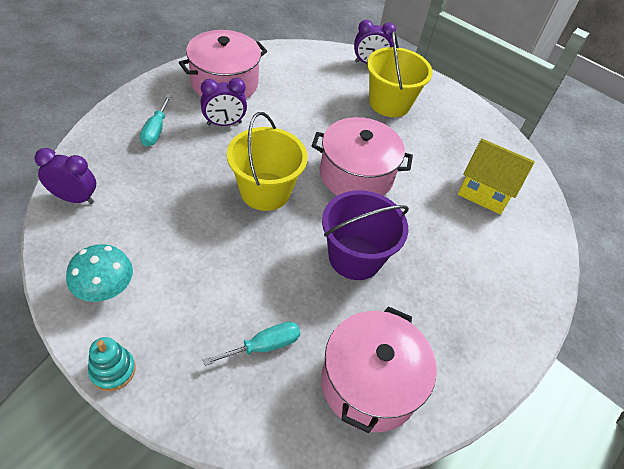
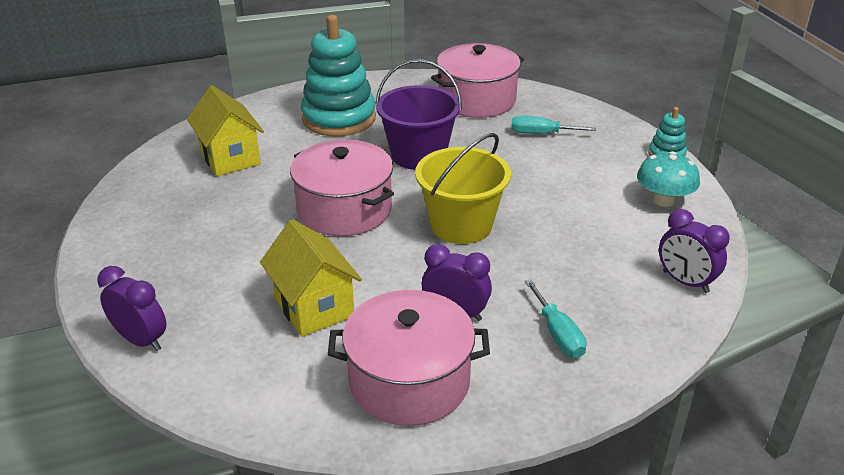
camera: 140 degrees left, 15 degrees down
(156, 131) = (558, 334): turquoise screwdriver -> turquoise screwdriver turned 120 degrees clockwise
(306, 103) = (314, 307): none -> yellow house
(389, 103) = (199, 270): yellow bucket -> none
(465, 279) = (339, 118): none -> turquoise stacking toy

